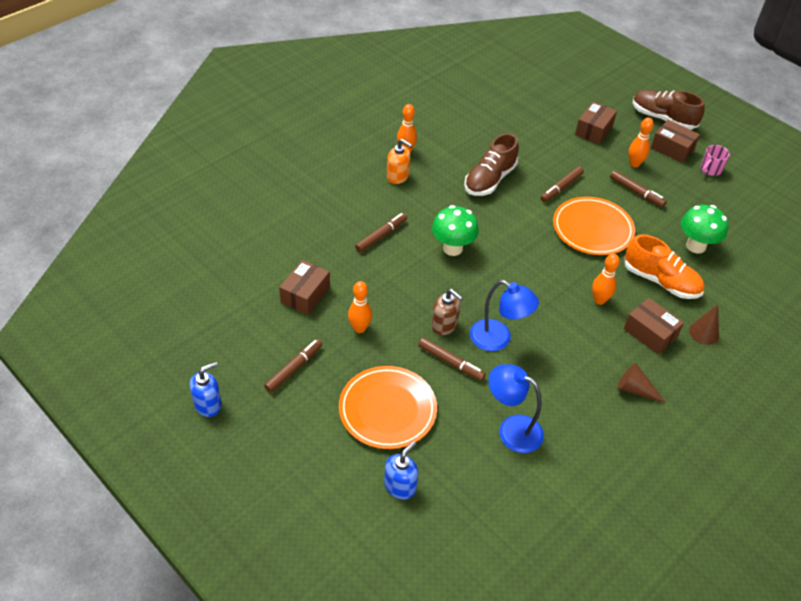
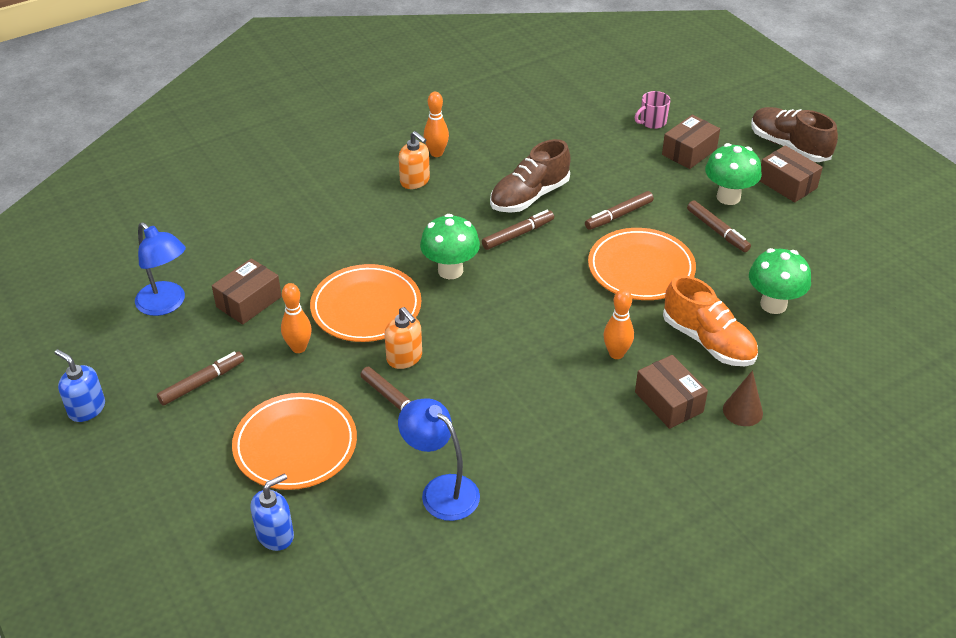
camera: 15 degrees right, 5 degrees down
(208, 405) = (86, 409): blue soap dispenser -> blue soap dispenser turned 120 degrees counterclockwise
(381, 236) = (367, 246): brown marker -> brown marker (518, 234)
(399, 287) = (366, 307): none -> orange plate
(444, 325) = (404, 358): brown soap dispenser -> orange soap dispenser
(498, 339) = (466, 383): blue lamp -> blue lamp (166, 304)
(634, 164) = (728, 197): orange bowling pin -> green mushroom
(635, 389) = (621, 466): brown cone -> none
(710, 169) = (830, 214): pink mug -> pink mug (652, 122)

